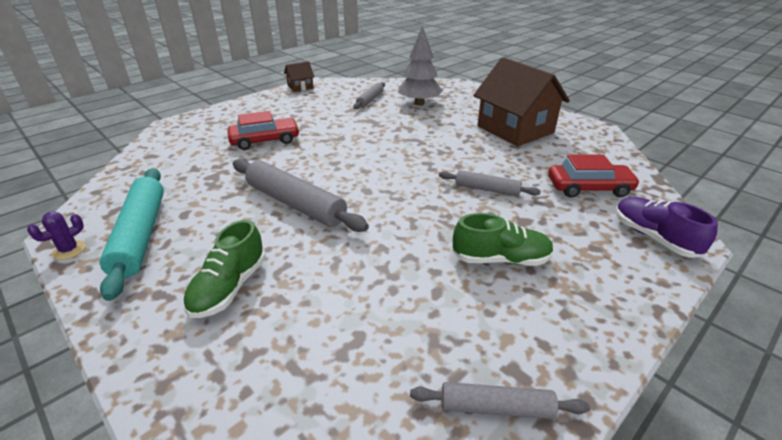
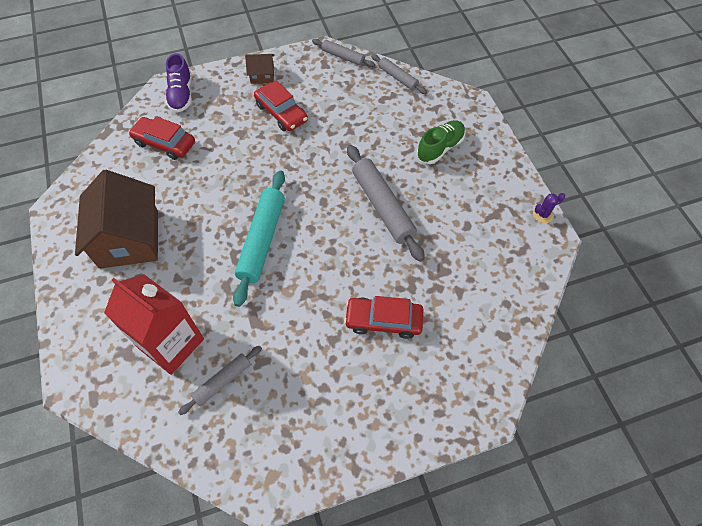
camera: 155 degrees left, 25 degrees up
(141, 235) = (496, 213): turquoise rolling pin -> turquoise rolling pin (262, 240)
(300, 87) = (293, 479): brown house -> brown house (262, 75)
(419, 103) = (171, 343): grey tree -> red carton
(487, 189) = (235, 169): grey rolling pin -> grey rolling pin (397, 78)
(500, 259) = (281, 113): green shoe -> red car

